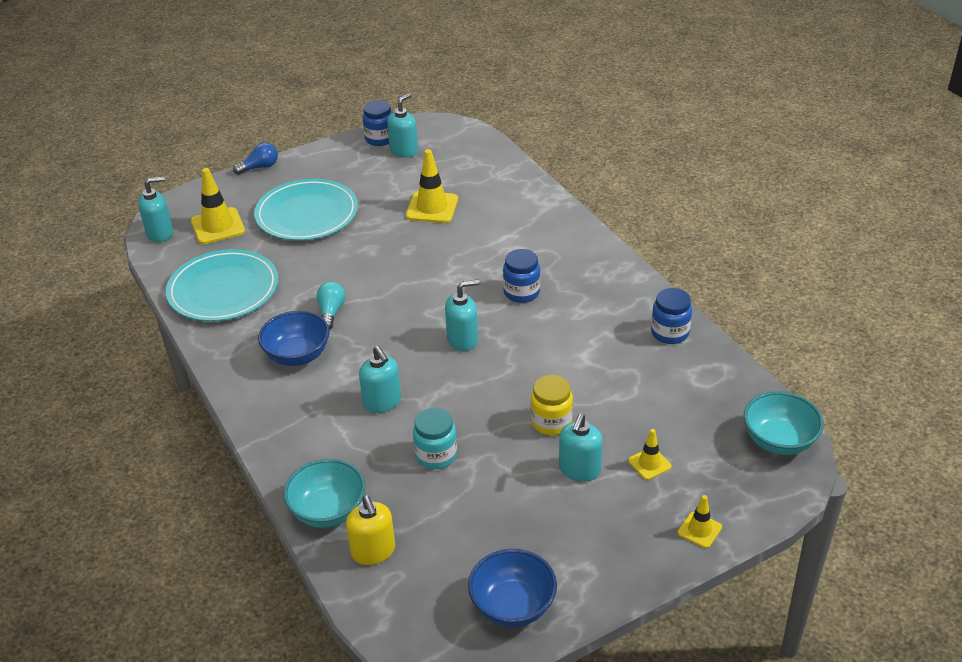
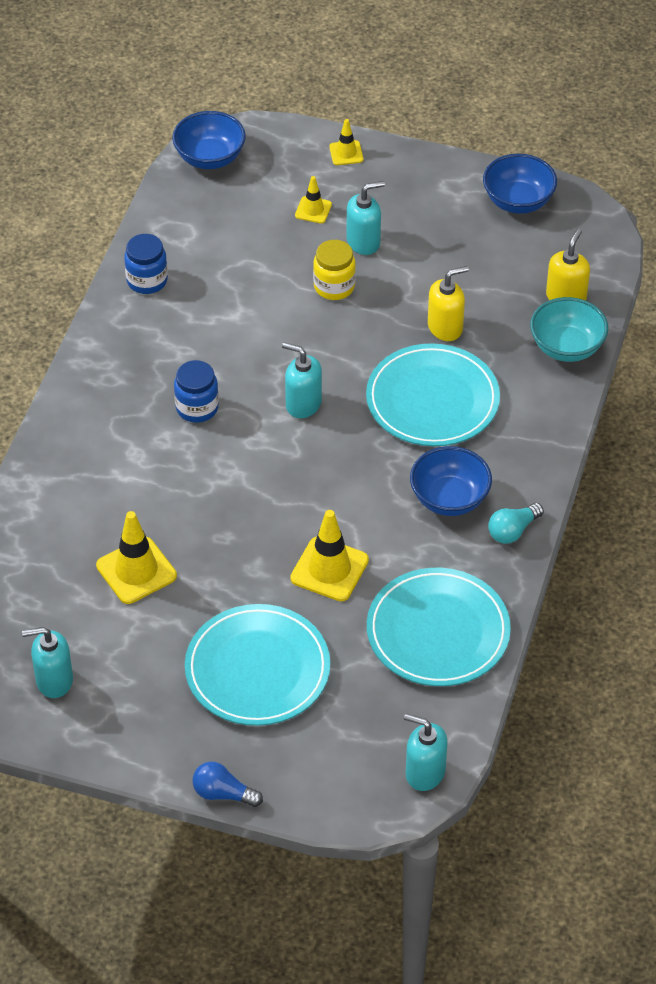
camera: 135 degrees left, 10 degrees up
(218, 226) = (359, 730): yellow traffic cone -> yellow traffic cone (329, 569)
(331, 312) = (373, 522): turquoise light bulb -> turquoise light bulb (513, 531)
(380, 139) = (51, 724): blue jar -> none
(382, 402) = (432, 400): turquoise soap dispenser -> turquoise plate
(436, 455) = (445, 327): turquoise jar -> yellow soap dispenser
(779, 441) = (210, 158): turquoise bowl -> blue bowl

